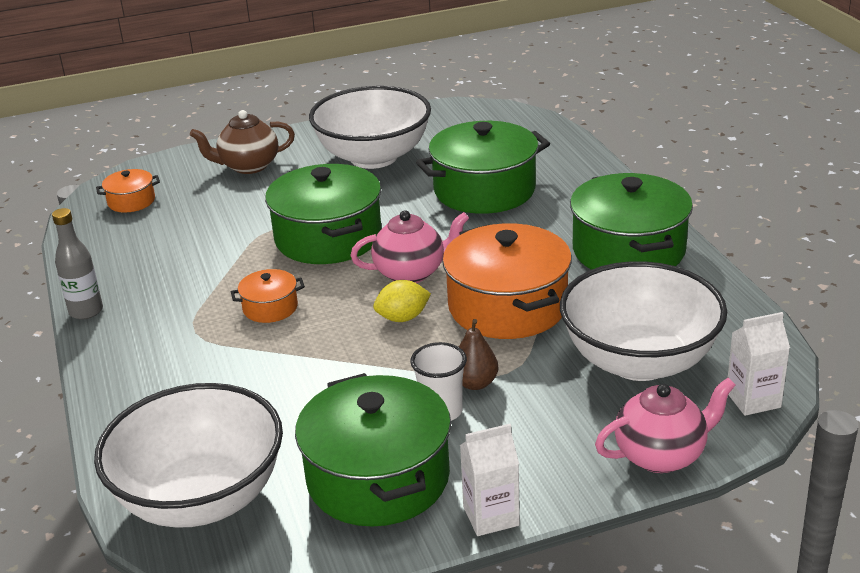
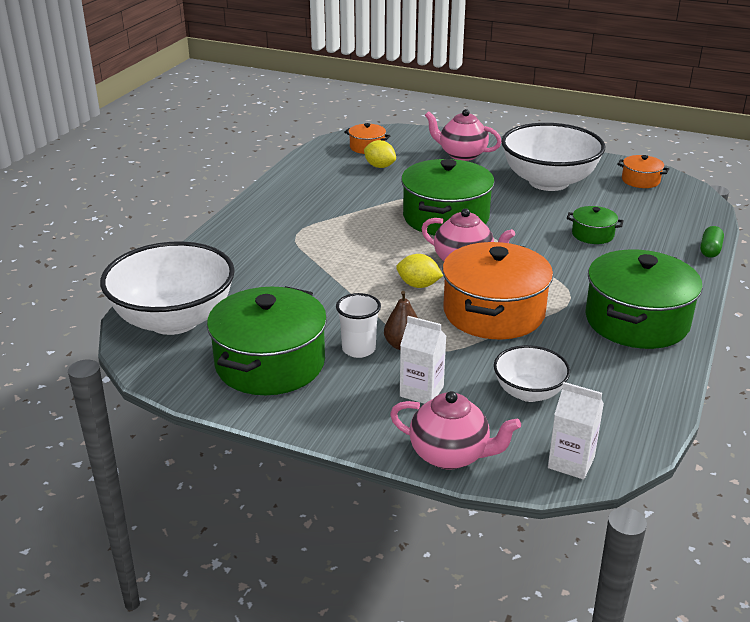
camera: 40 degrees right, 0 degrees up
(86, 311) = (260, 196): grey bottle -> none
(178, 216) = (379, 166): none -> yellow lemon
(248, 166) = (461, 155): brown teapot -> pink teapot
(270, 308) = (353, 241): orange pot -> orange pot (640, 180)
(484, 190) = (592, 234): green pot -> green pot, size x0.47
(491, 516) = (296, 422): white carton -> white carton (421, 391)
(594, 159) = (710, 250): none -> green capsule
(639, 361) = (529, 392): white bowl -> white bowl, size x0.52

